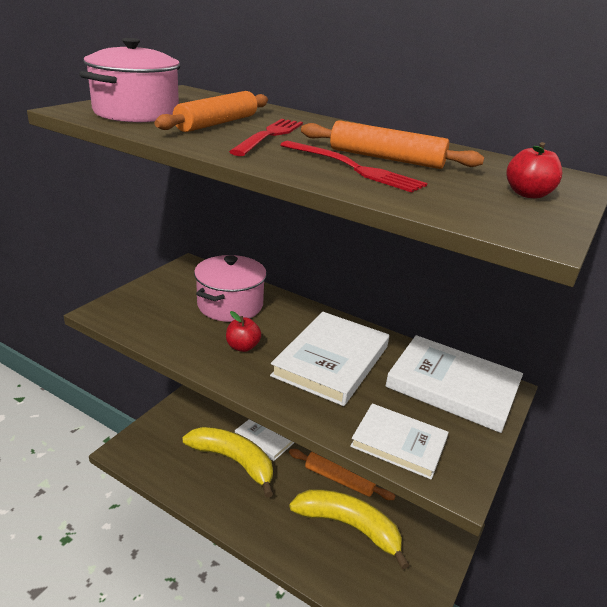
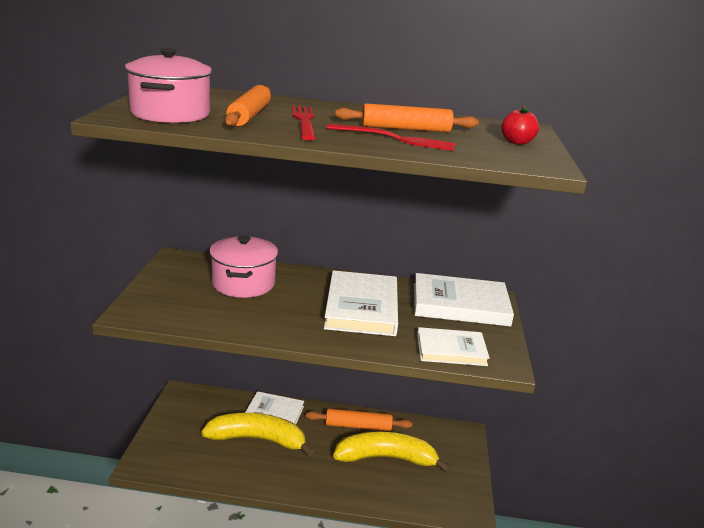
camera: 25 degrees left, 5 degrees down
(242, 347) = (283, 313): red apple -> none

